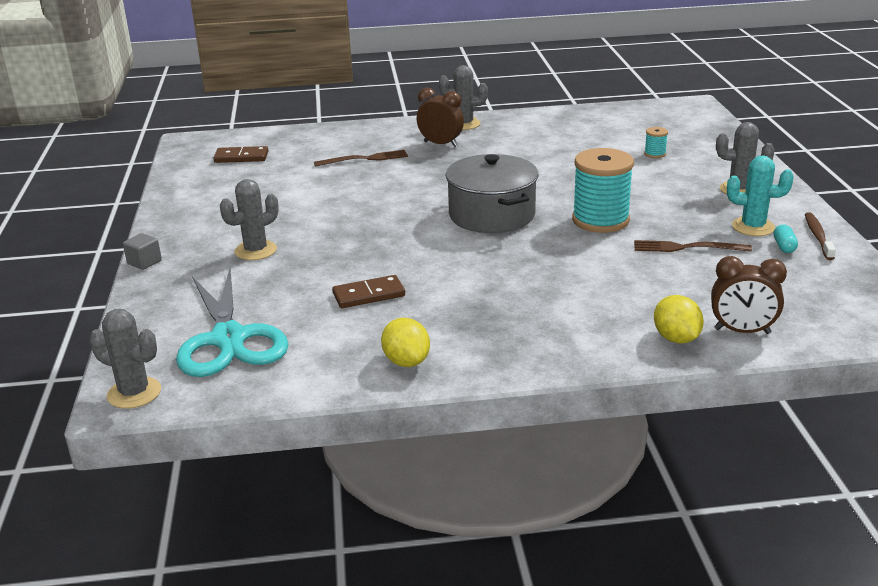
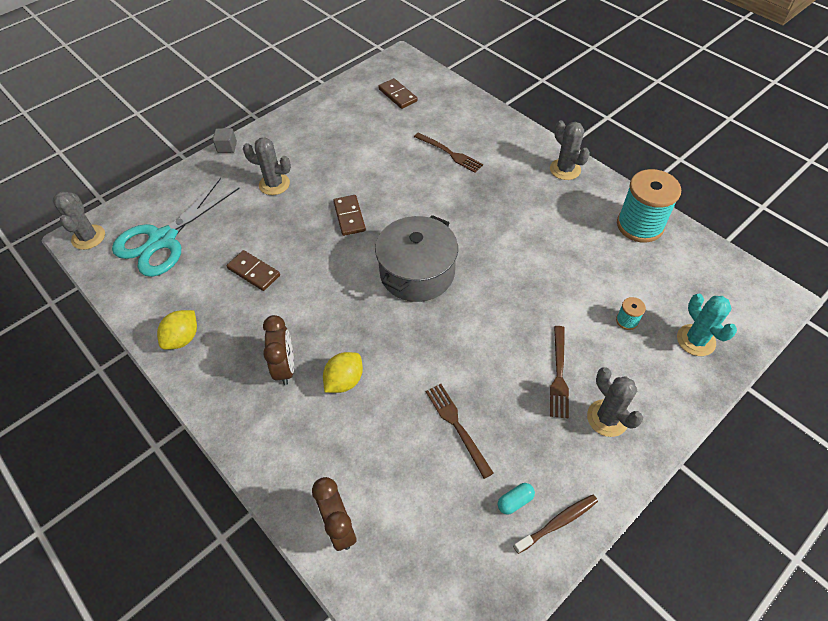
camera: 55 degrees right, 25 degrees up
(370, 225) = (349, 217): none -> brown domino
(441, 144) = (514, 177): brown clock -> brown clock (285, 367)
(600, 220) = (461, 344): turquoise spool -> turquoise spool (640, 225)
(676, 338) = (300, 483): yellow lemon -> yellow lemon (344, 381)
(678, 193) = (558, 374): none -> brown fork
(753, 227) = (536, 460): turquoise cactus -> turquoise cactus (696, 340)

